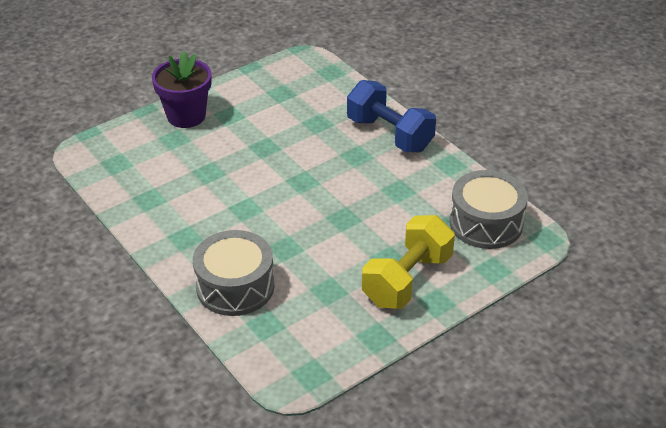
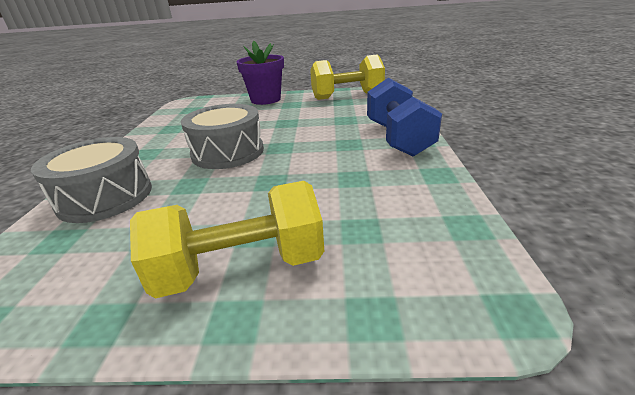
camera: 40 degrees right, 10 degrees down
(274, 80) = (347, 96): none -> yellow dumbbell
(486, 223) = (425, 246): grey drum -> grey drum (228, 152)

